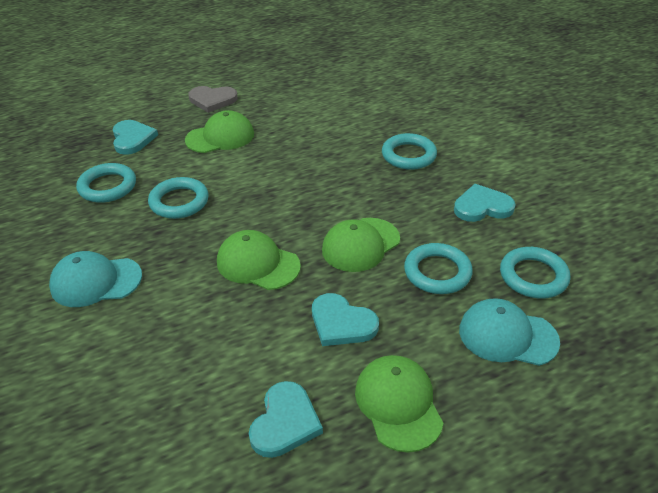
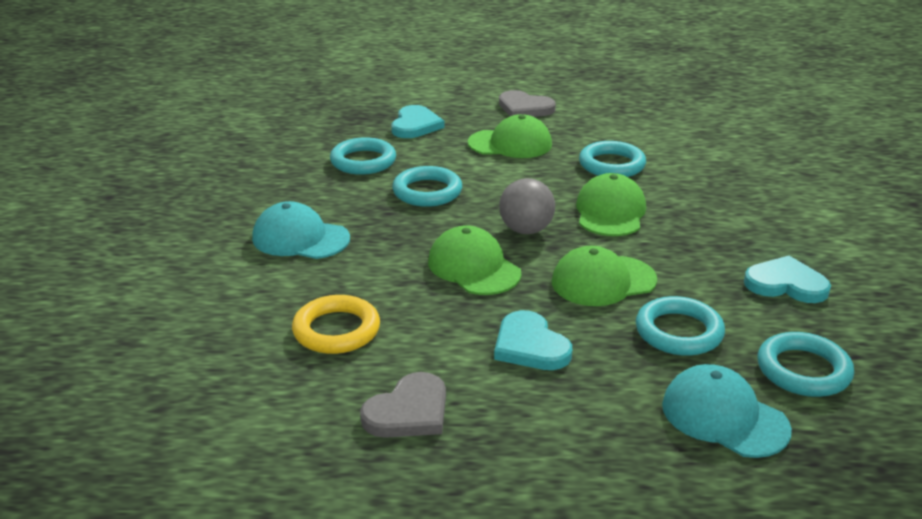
camera: 25 degrees right, 10 degrees down
(180, 364) = (336, 330): none -> yellow ring
(278, 215) = (526, 230): none -> grey ball
(285, 422) = (408, 411): turquoise heart -> grey heart
(398, 404) = (543, 437): green cap -> green cap (610, 212)
(408, 155) = (725, 211): turquoise ring -> turquoise ring (611, 165)

